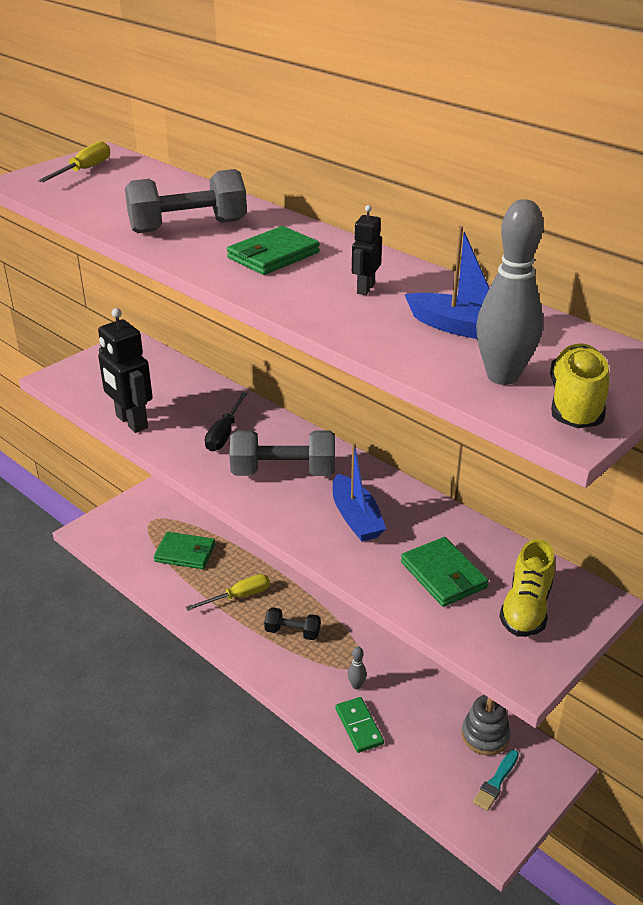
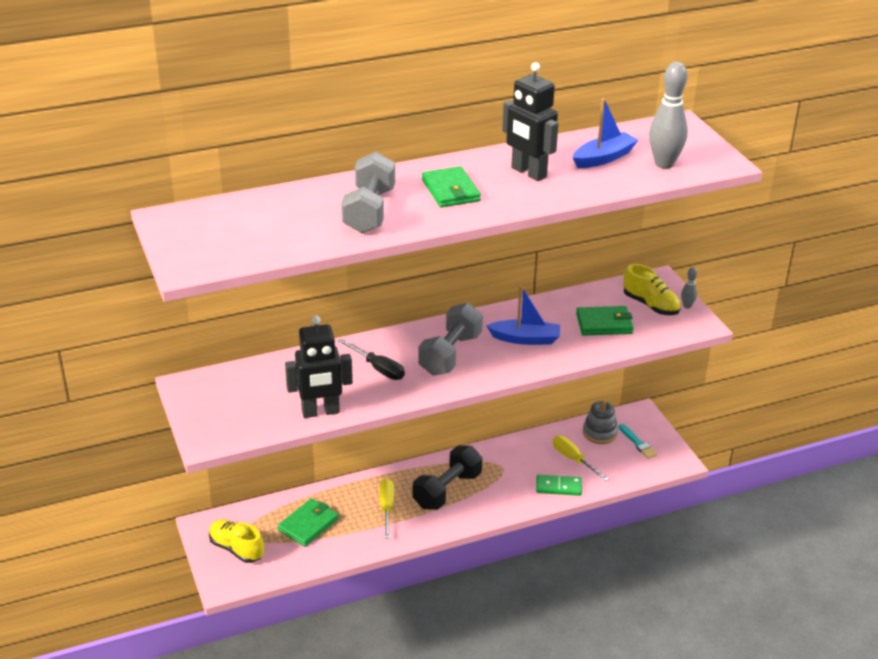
camera: 65 degrees left, 0 degrees up
(84, 170) = (196, 233): yellow screwdriver -> yellow screwdriver (573, 459)
(292, 632) = (447, 490): black dumbbell -> black dumbbell, size x1.69
(356, 685) = (521, 475): grey bowling pin -> grey bowling pin (687, 306)
(365, 288) = (528, 173): black robot -> black robot, size x1.93
(575, 404) = (704, 154): yellow shoe -> yellow shoe (236, 549)

